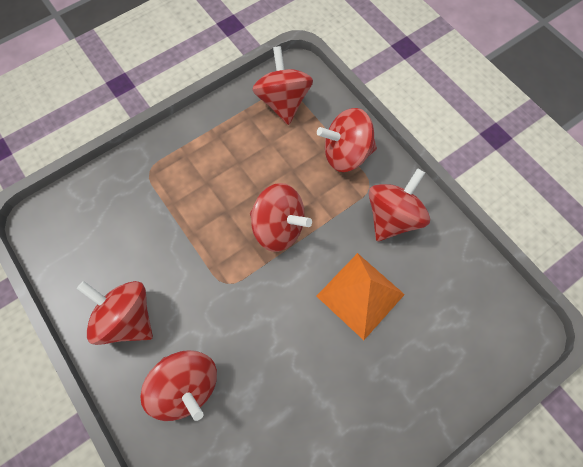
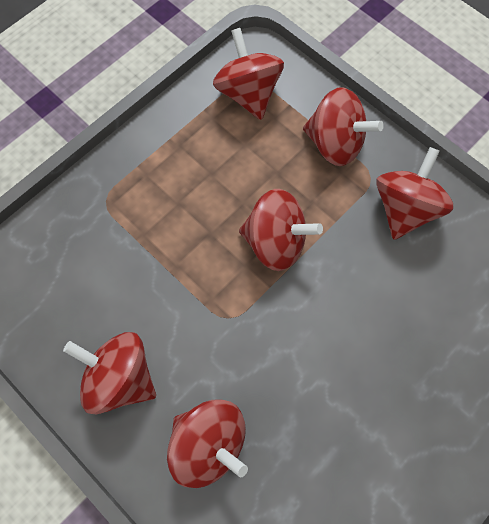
camera: 10 degrees left, 0 degrees up
(345, 154) = (335, 144): red spinning top -> red spinning top turned 135 degrees counterclockwise
(360, 295) = (387, 305): orange pyramid -> none

